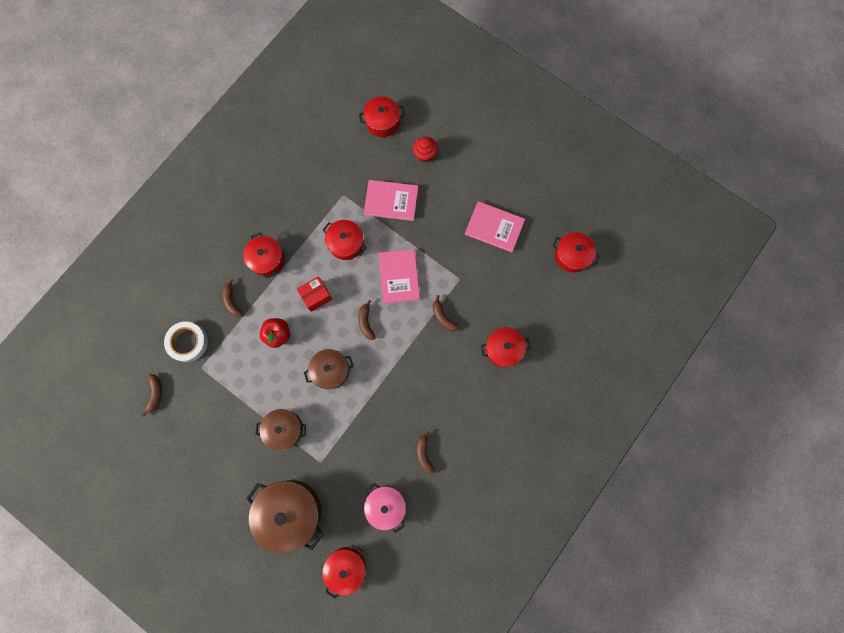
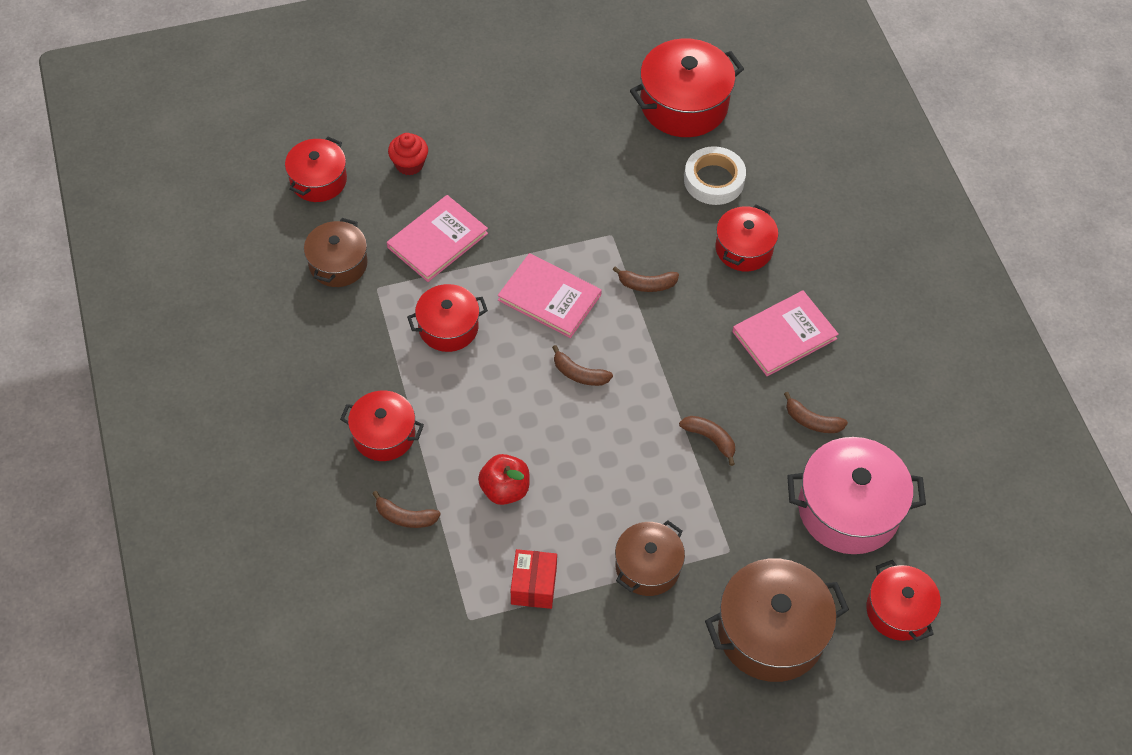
camera: 55 degrees left, 20 degrees down
(155, 394) = (456, 706): brown banana -> brown banana (710, 439)
(188, 342) = (415, 613): white tape -> white tape (714, 180)
(316, 296) = (491, 409): red box -> red box (533, 586)
(331, 370) = (611, 457): brown pot -> brown pot (338, 264)
(386, 505) = (848, 509): pink pot -> pink pot, size x1.61
(494, 227) = (576, 156): pink book -> pink book (784, 335)
(571, 255) = (684, 104): red pot -> red pot, size x1.61

